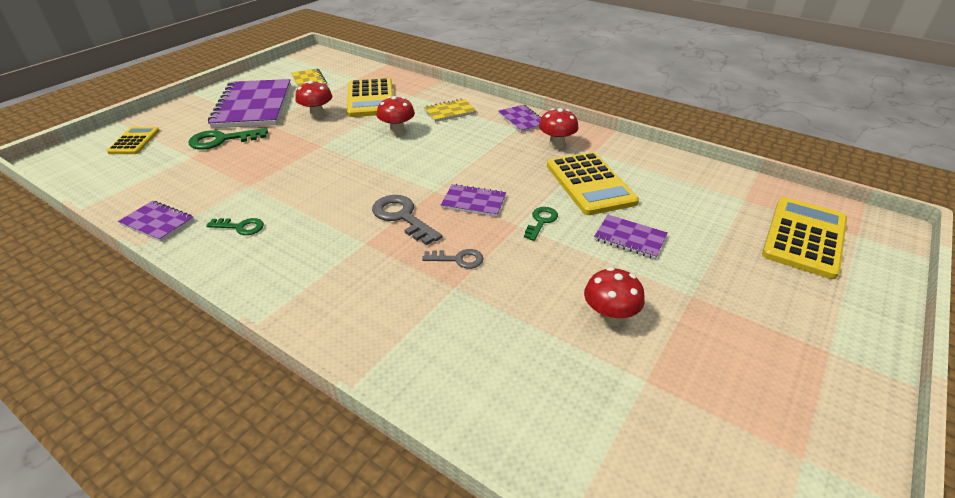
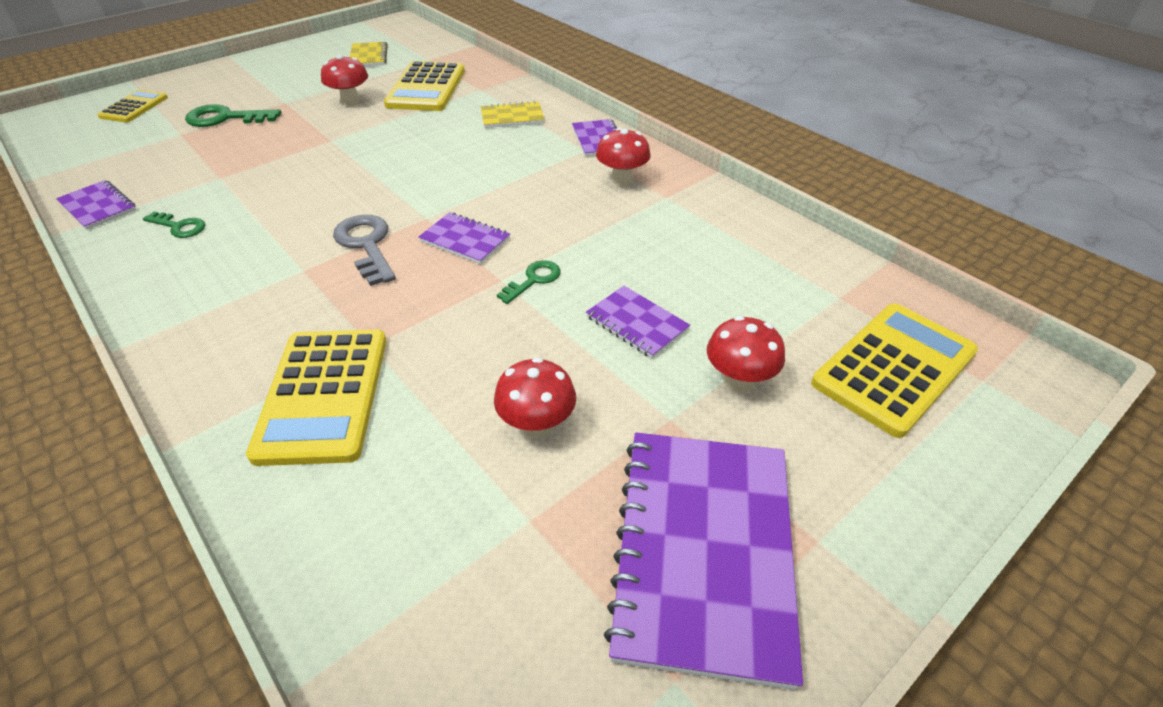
camera: 15 degrees right, 5 degrees up
(253, 106) = (286, 81): purple notebook -> purple notebook (704, 551)
(397, 132) = (431, 135): red mushroom -> red mushroom (738, 381)
(458, 259) = (398, 311): grey key -> none
(590, 184) = (632, 240): yellow calculator -> yellow calculator (324, 395)

